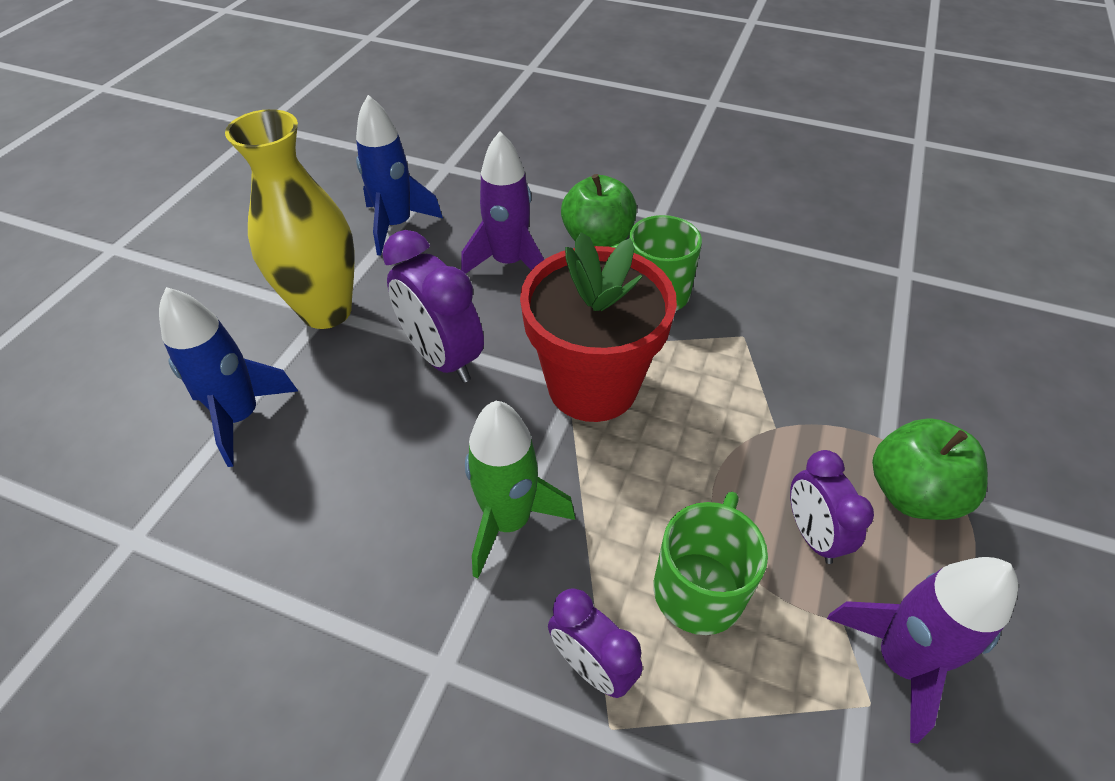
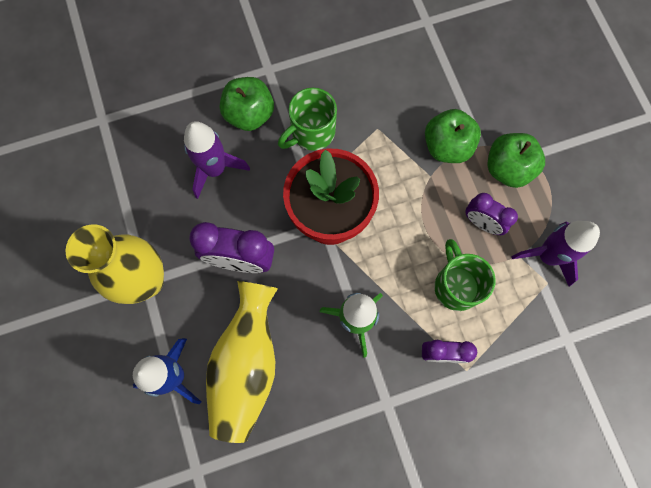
camera: 40 degrees left, 25 degrees up
(325, 468) = (247, 365): none -> yellow vase
(396, 225) = (120, 191): blue rocket -> none
(829, 410) = (447, 146): none -> green apple

